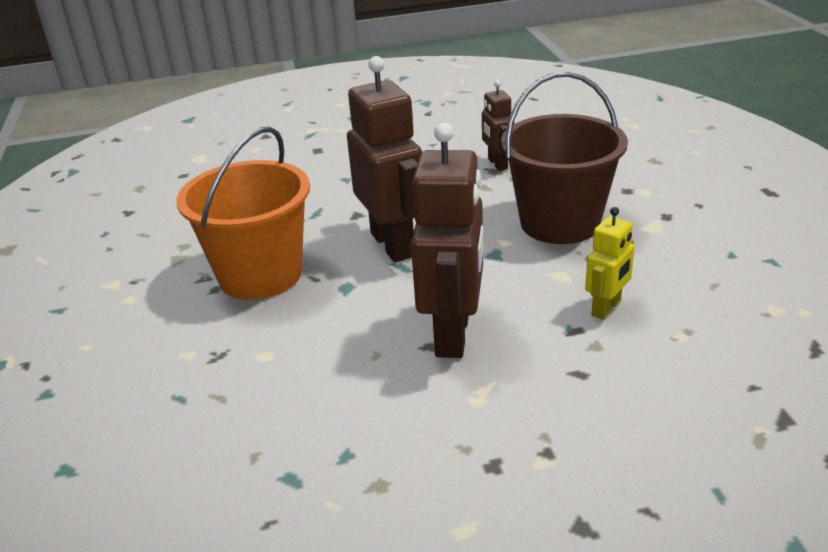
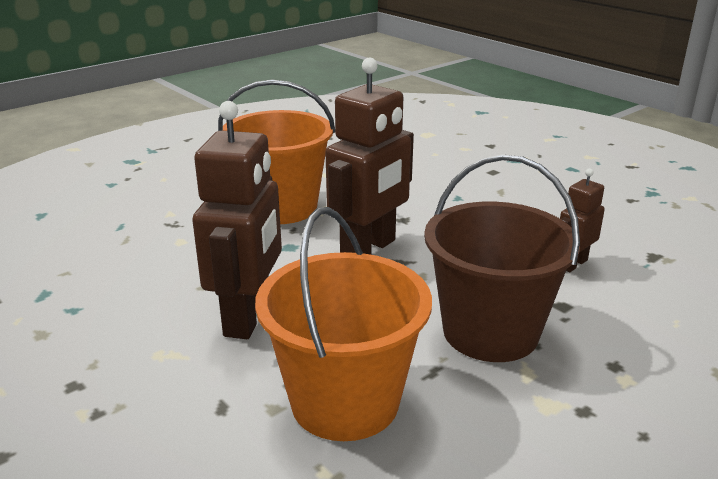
camera: 60 degrees right, 5 degrees down
(454, 334) = (248, 317): brown robot -> brown robot turned 60 degrees counterclockwise
(606, 308) = (345, 402): yellow robot -> orange bucket

